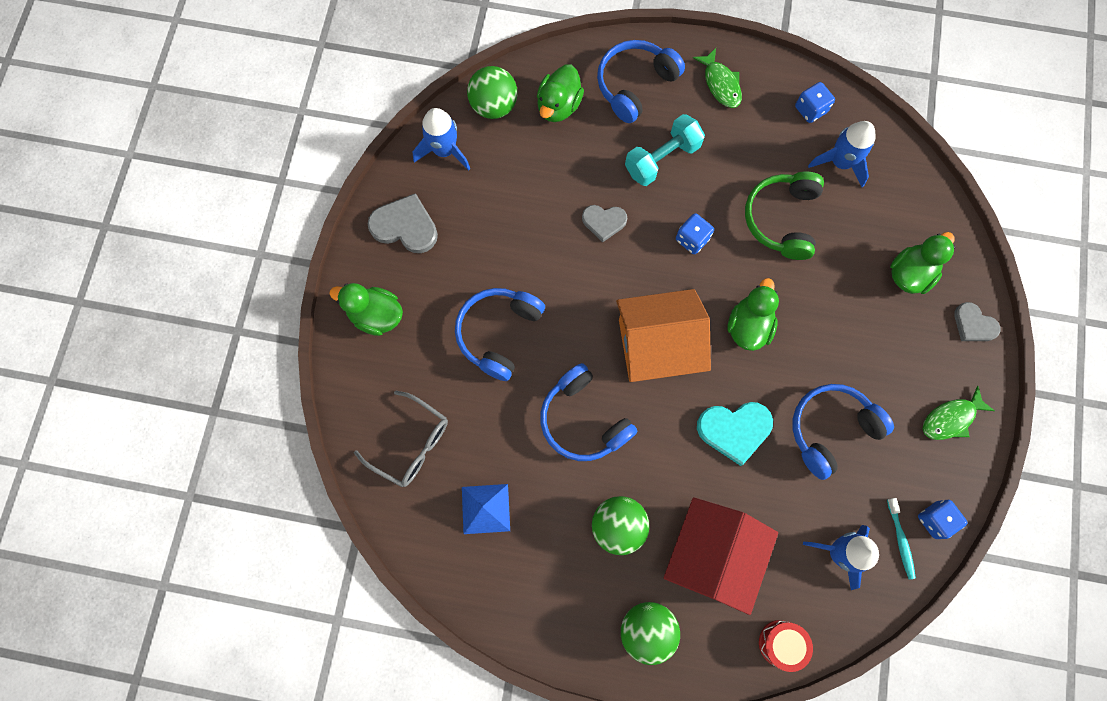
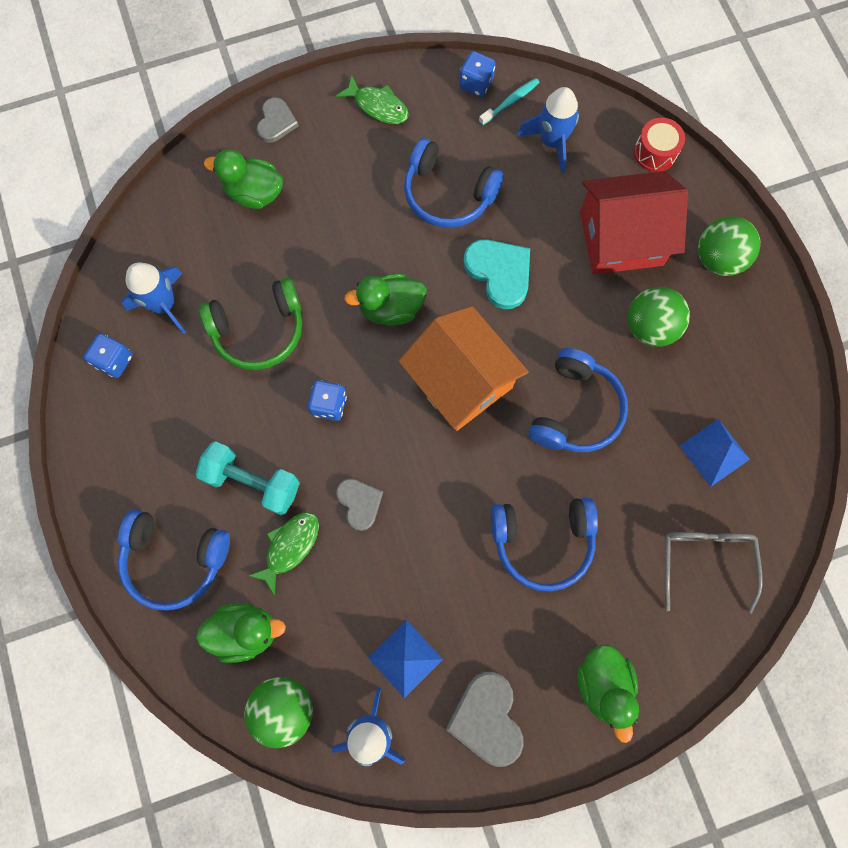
camera: 120 degrees left, 0 degrees up
(477, 196) = (405, 658): none -> blue pyramid
(720, 84) = (128, 467): green fish -> green fish (290, 547)

